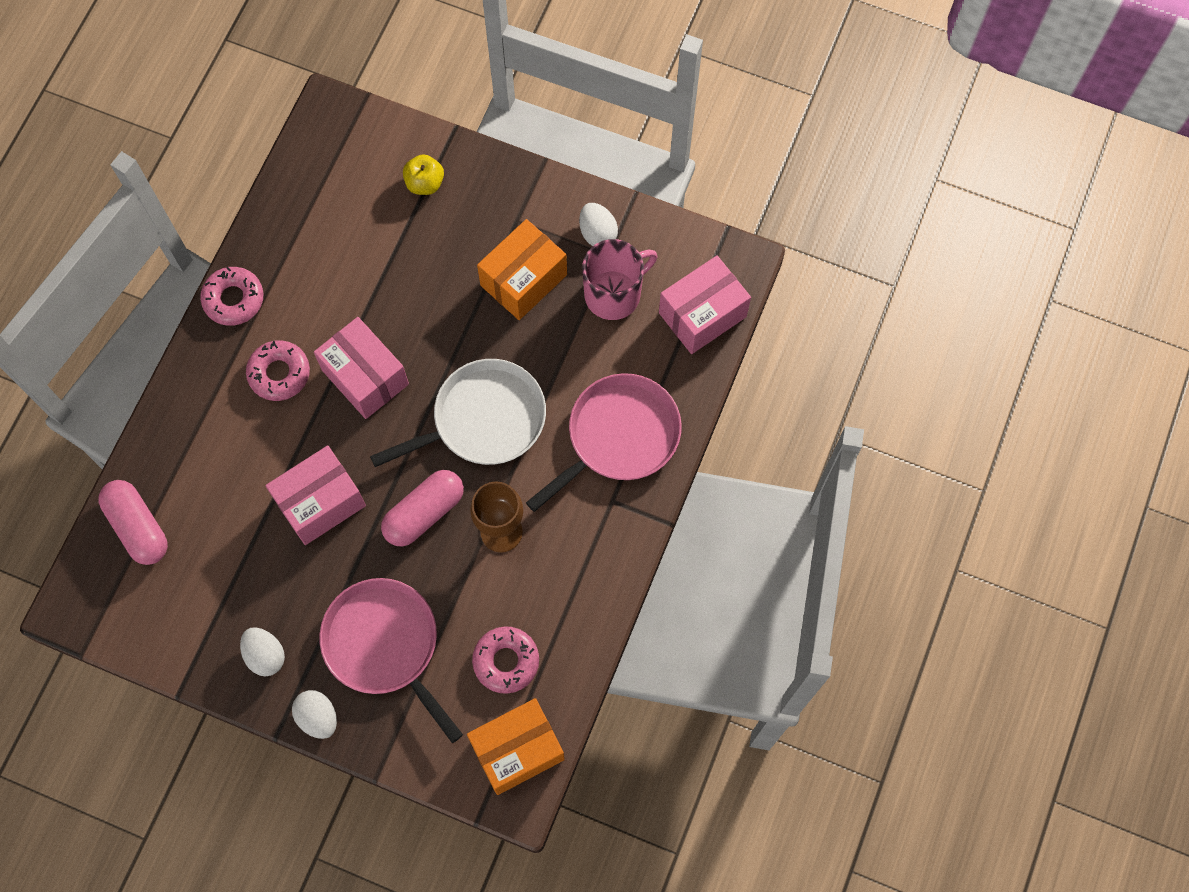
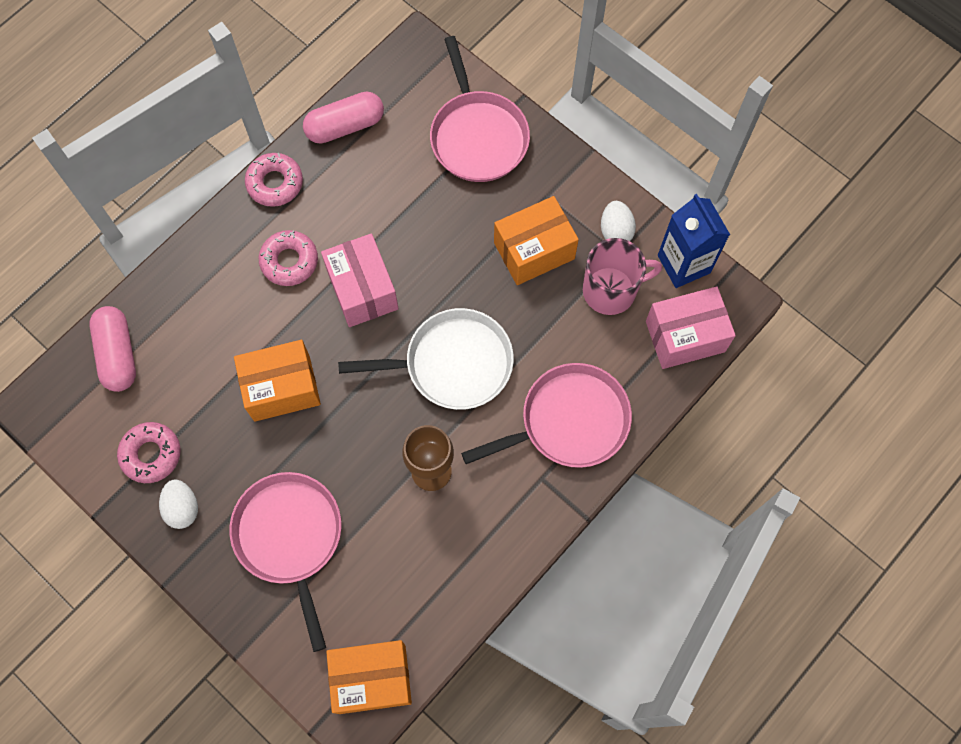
camera: 20 degrees right, 0 degrees up
(318, 717) = (207, 581): white egg -> none
(320, 502) = (282, 388): pink box -> orange box
(424, 513) = (369, 429): pink capsule -> pink capsule (345, 126)
(425, 183) = (478, 136): yellow apple -> pink pan
(506, 661) = (392, 592): pink donut -> pink donut (151, 454)
(676, 244) = (683, 264): none -> blue carton

